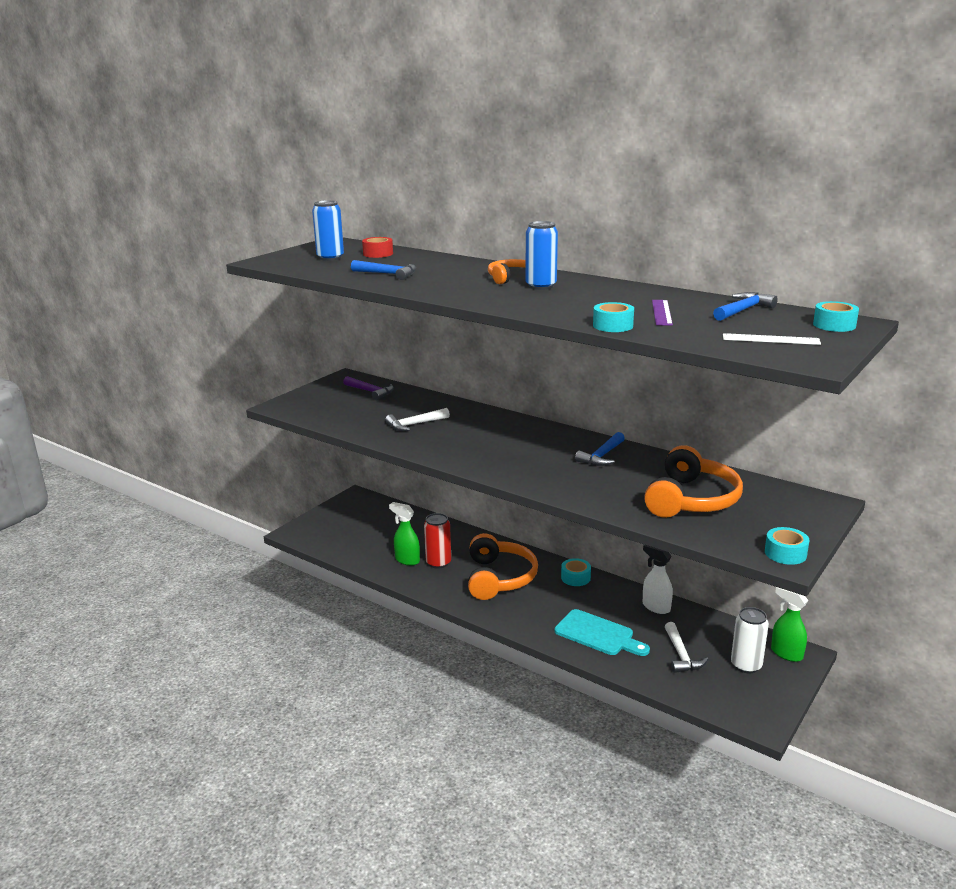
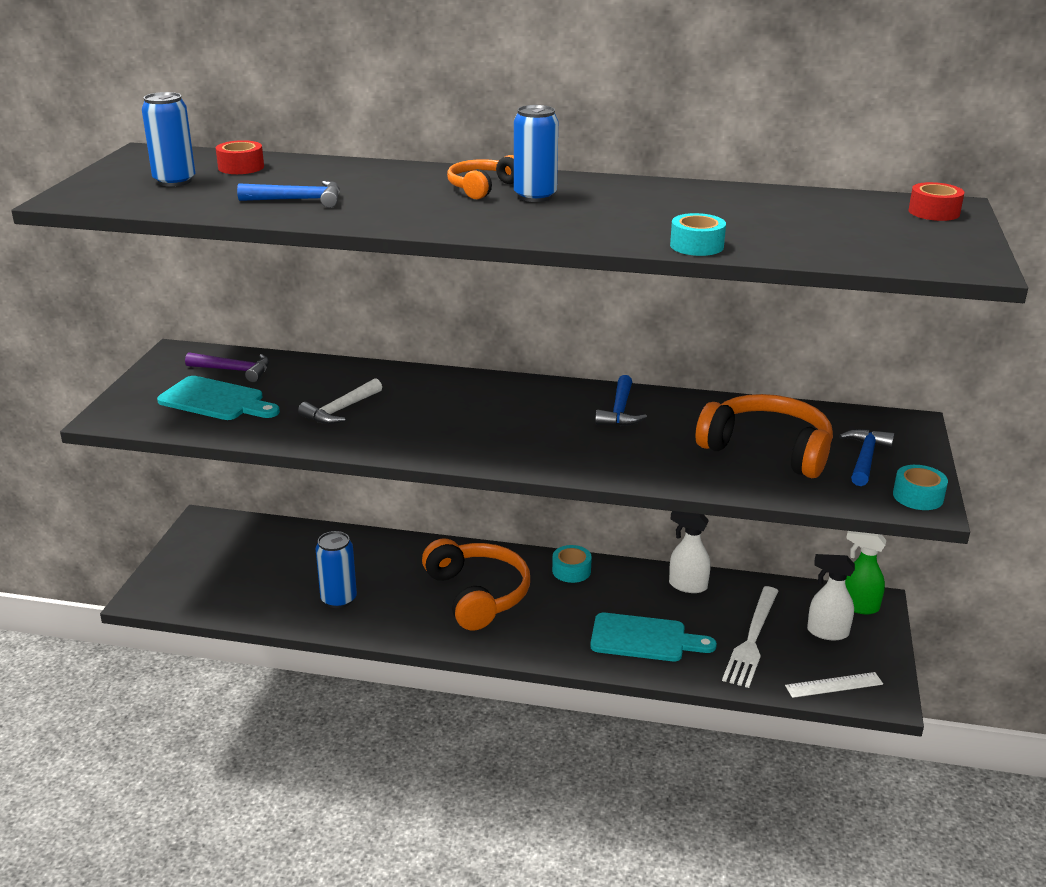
camera: 25 degrees left, 5 degrees up
(345, 407) = (216, 400): none -> turquoise cutting board
(407, 560) = (338, 599): green spray bottle -> blue can
(438, 563) = (384, 593): red can -> none
(661, 312) = (729, 218): purple ruler -> none
(681, 655) = (752, 639): white hammer -> white fork
(691, 500) = (767, 449): orange headphones -> orange headphones turned 60 degrees counterclockwise
(743, 310) = (816, 203): blue hammer -> blue hammer (865, 458)
(746, 665) = (827, 632): white can -> white spray bottle
(770, 339) = (893, 241): white ruler -> white ruler (834, 685)
(834, 325) = (934, 212): turquoise tape -> red tape

